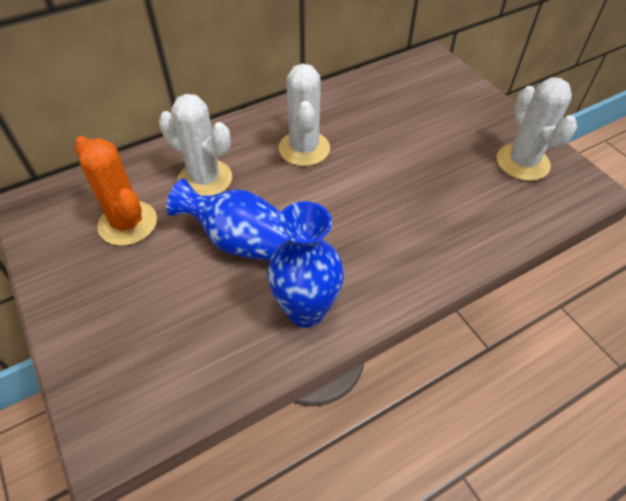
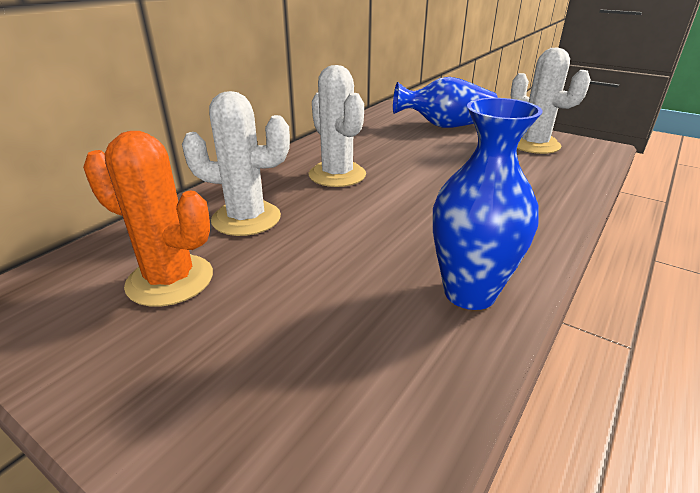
camera: 25 degrees left, 20 degrees down
(243, 242) = (338, 257): blue vase -> blue vase (445, 126)

